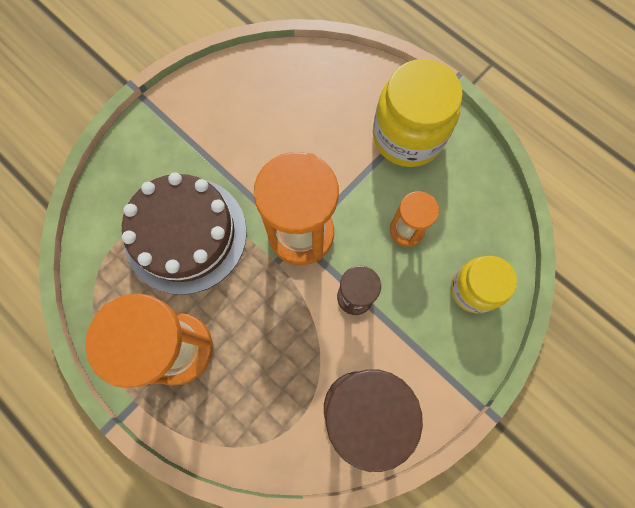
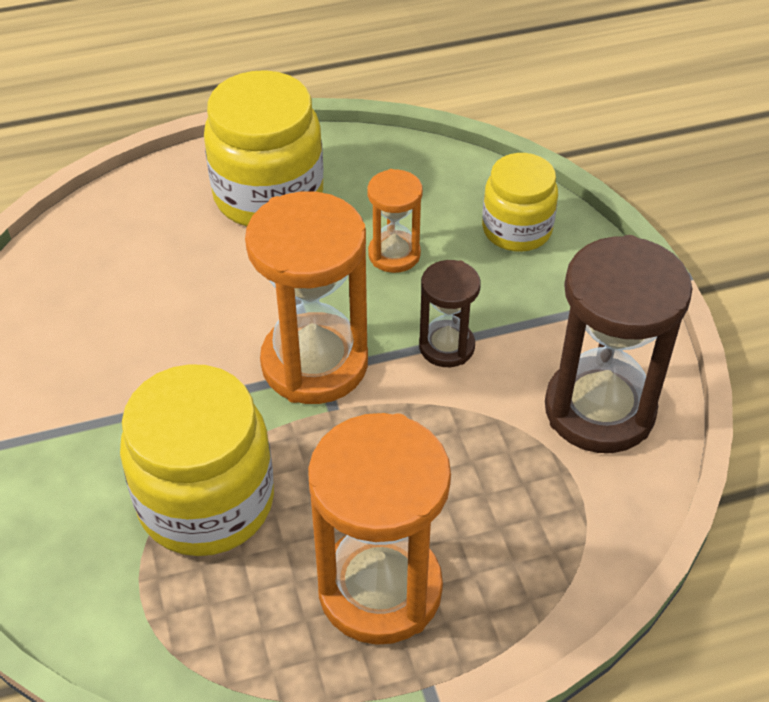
camera: 60 degrees left, 25 degrees down
(186, 234) = (206, 501): brown cake -> yellow jar

